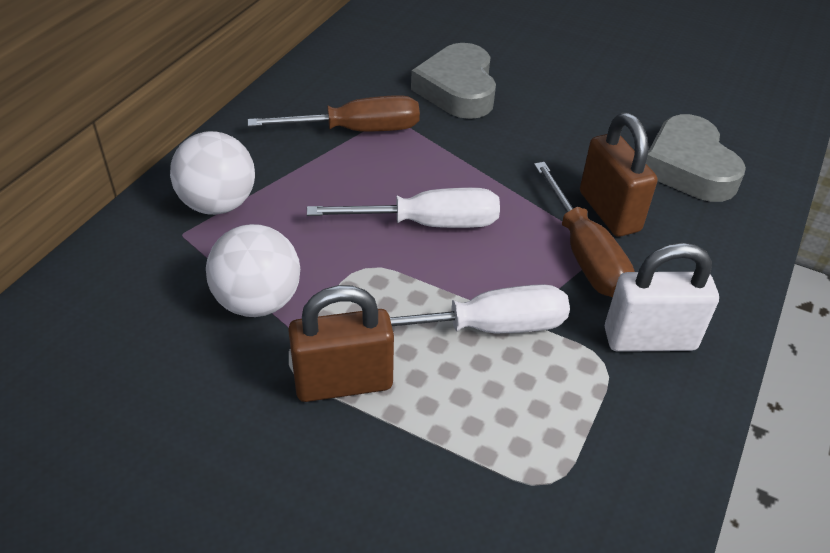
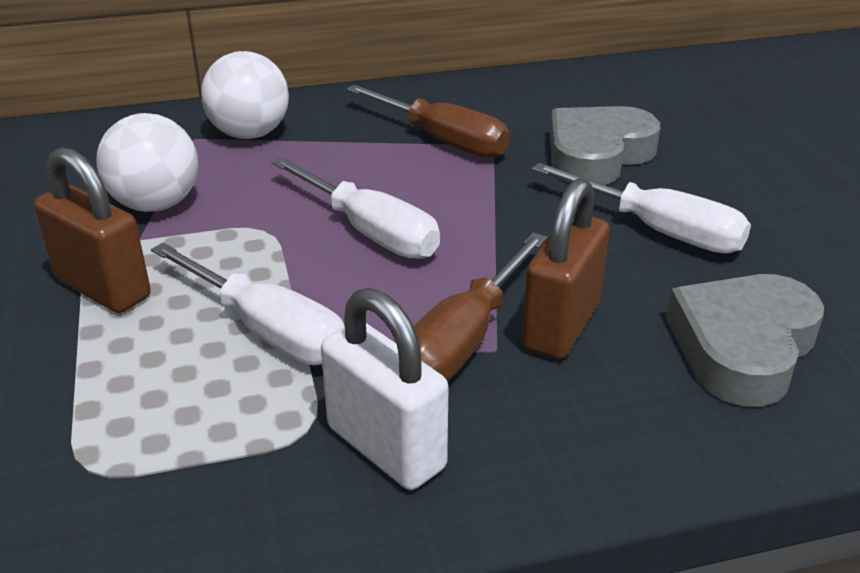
camera: 50 degrees right, 10 degrees down
(560, 122) = (657, 230): none -> white screwdriver

